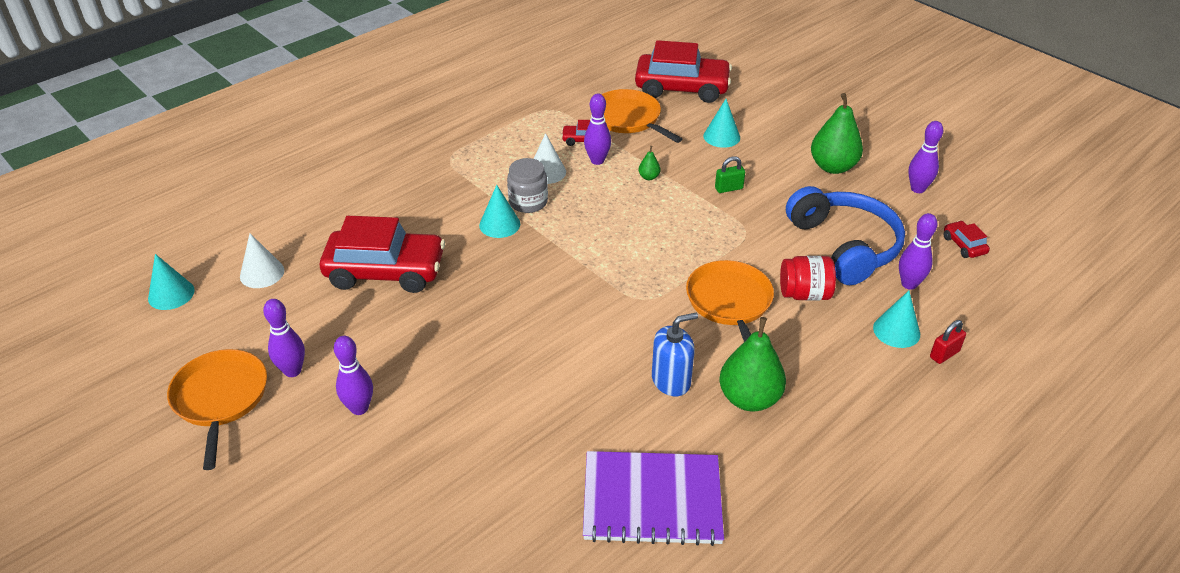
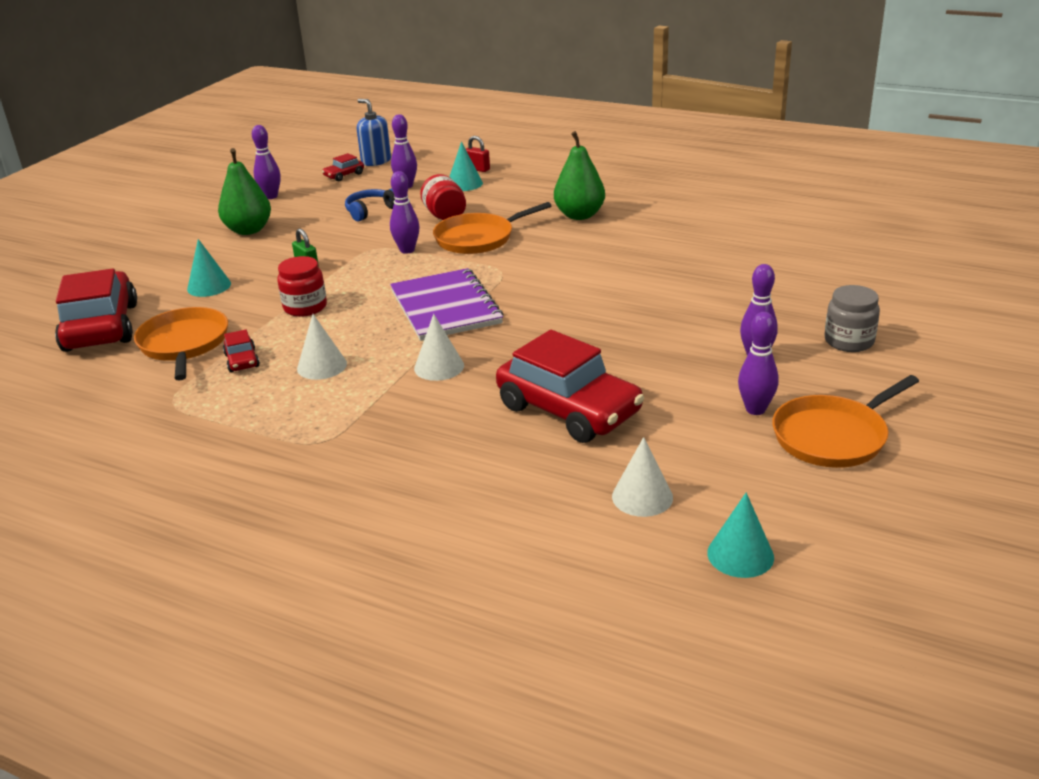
camera: 110 degrees left, 10 degrees down
(385, 271) = (568, 410): red car -> red car turned 150 degrees clockwise
(499, 224) = (439, 367): turquoise cone -> white cone
(528, 202) = (388, 361): grey jar -> grey jar (849, 341)
(597, 160) = (284, 342): purple bowling pin -> purple bowling pin (407, 250)
(628, 119) = (184, 344): orange pan -> orange pan turned 135 degrees clockwise
(649, 177) = (305, 307): green pear -> red jar
(652, 500) = (705, 227): purple notebook -> purple notebook (445, 307)
(671, 380) = (588, 242): blue soap dispenser -> blue soap dispenser (376, 161)
(844, 246) = (371, 211): blue headphones -> blue headphones, size x0.51

